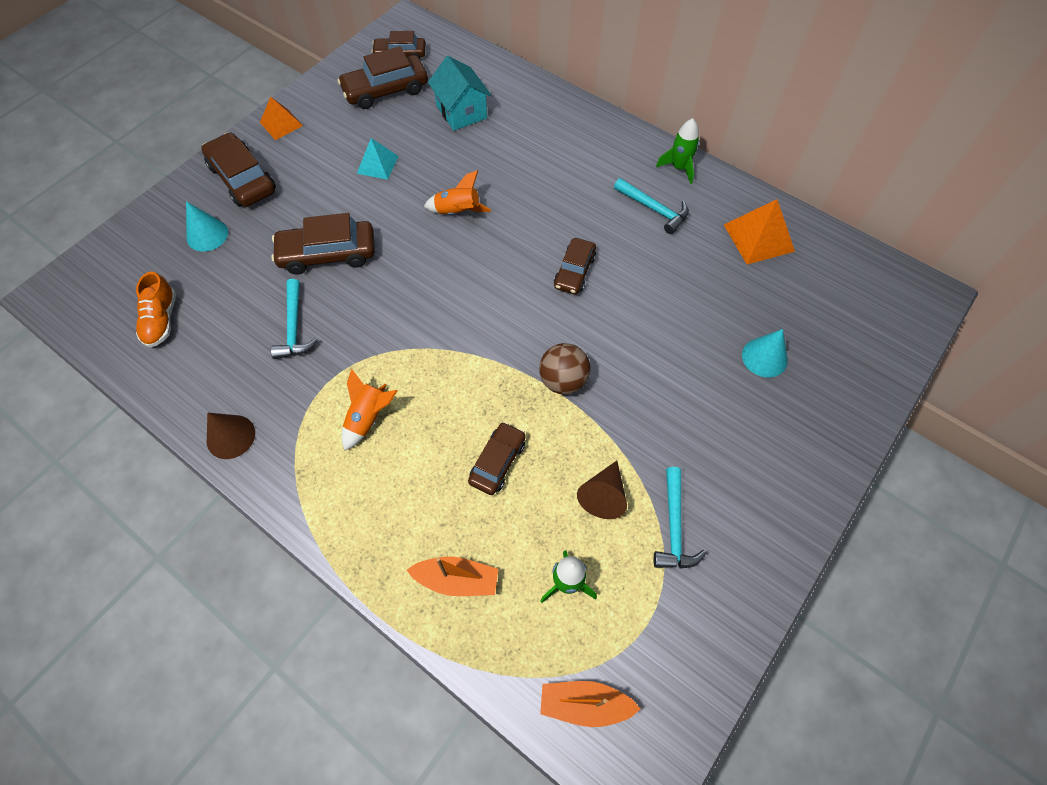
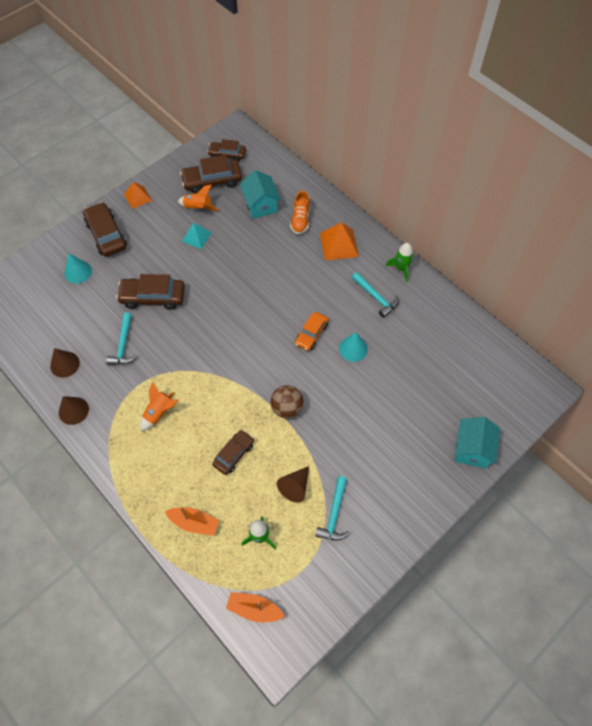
camera: 10 degrees right, 0 degrees up
(161, 320) = (41, 327): orange shoe -> orange shoe (300, 220)
(206, 369) = (65, 364): none -> brown cone
(458, 212) = (243, 280): orange rocket -> orange rocket (198, 208)
(574, 271) = (311, 334): brown car -> orange car
(759, 237) = (442, 329): orange pyramid -> orange pyramid (339, 244)
(764, 357) = (422, 414): turquoise cone -> turquoise cone (353, 349)
(850, 396) = (472, 449): none -> turquoise house

